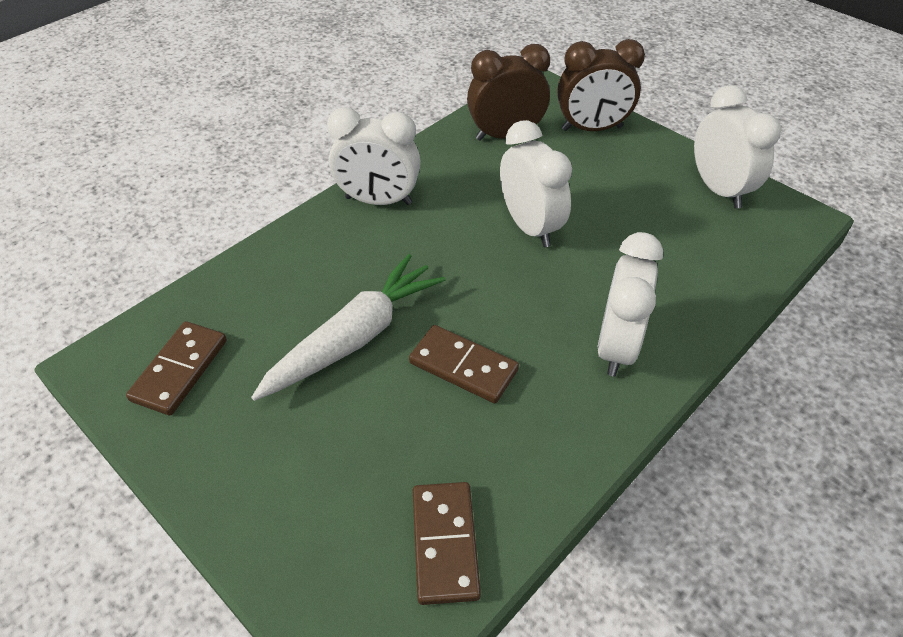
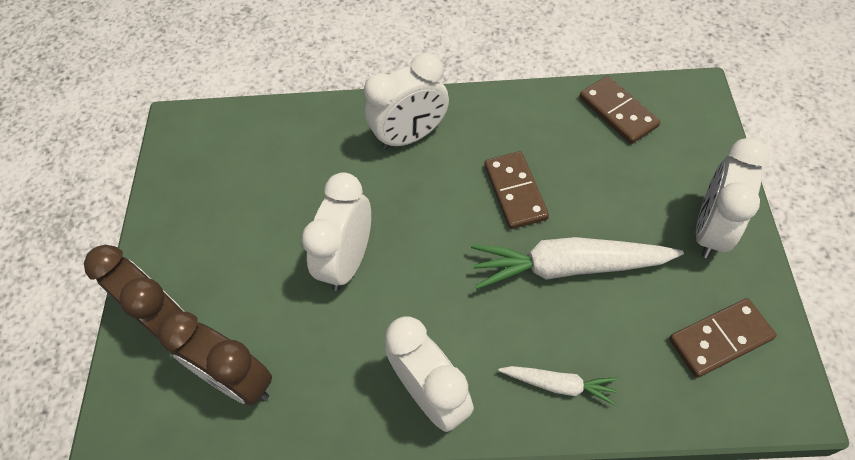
camera: 130 degrees left, 10 degrees up
(294, 258) = (558, 385): none -> white carrot
(445, 543) = (617, 112): brown domino -> brown domino turned 75 degrees counterclockwise
(718, 189) = (184, 182): white clock -> white clock (710, 229)

